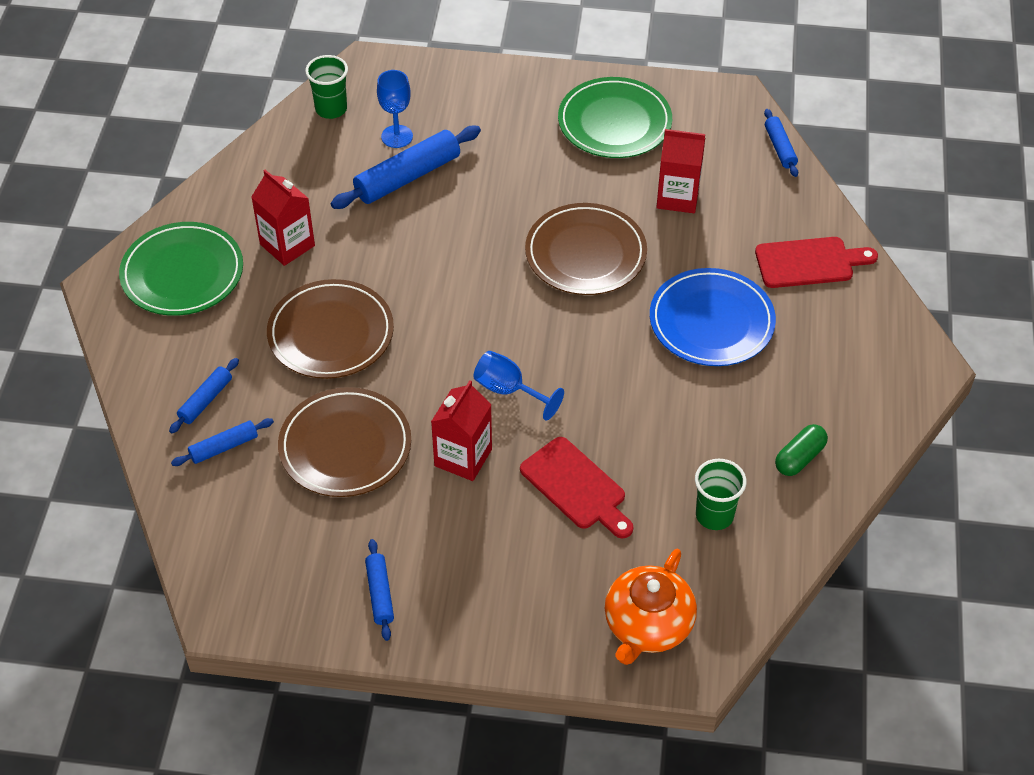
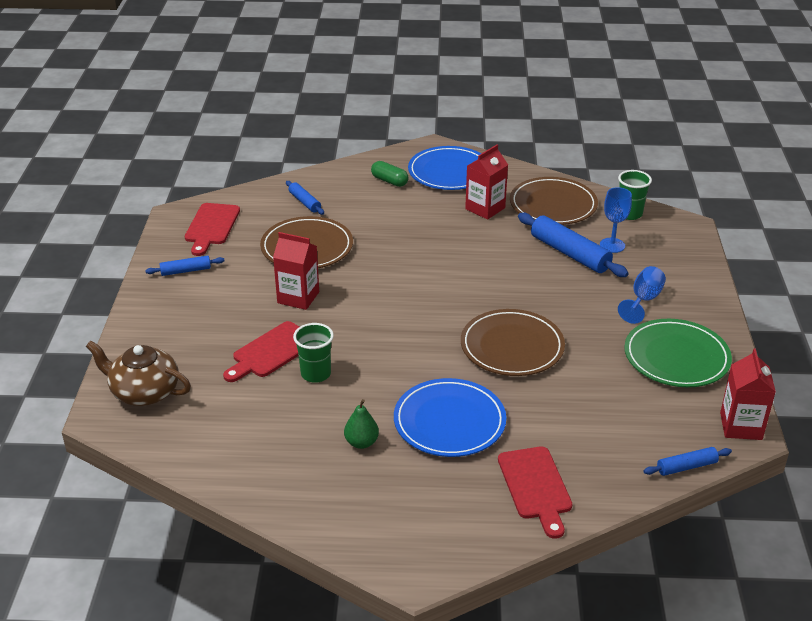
camera: 85 degrees right, 15 degrees down
(182, 273) = (449, 172): green plate -> blue plate
(205, 400) = (342, 192): blue rolling pin -> none
(267, 566) = (211, 226): none -> red cutting board
(331, 333) = (406, 233): brown plate -> brown plate (553, 205)
(508, 390) = (362, 314): blue goblet -> blue goblet (643, 300)
(647, 625) = (144, 392): orange teapot -> brown teapot
(678, 197) = (595, 398): red carton -> red carton (741, 426)
(714, 515) = (242, 426): green cup -> green cup (315, 374)
(744, 401) = (361, 442): none -> green pear
(799, 458) = (301, 478): green capsule -> green capsule (389, 181)

